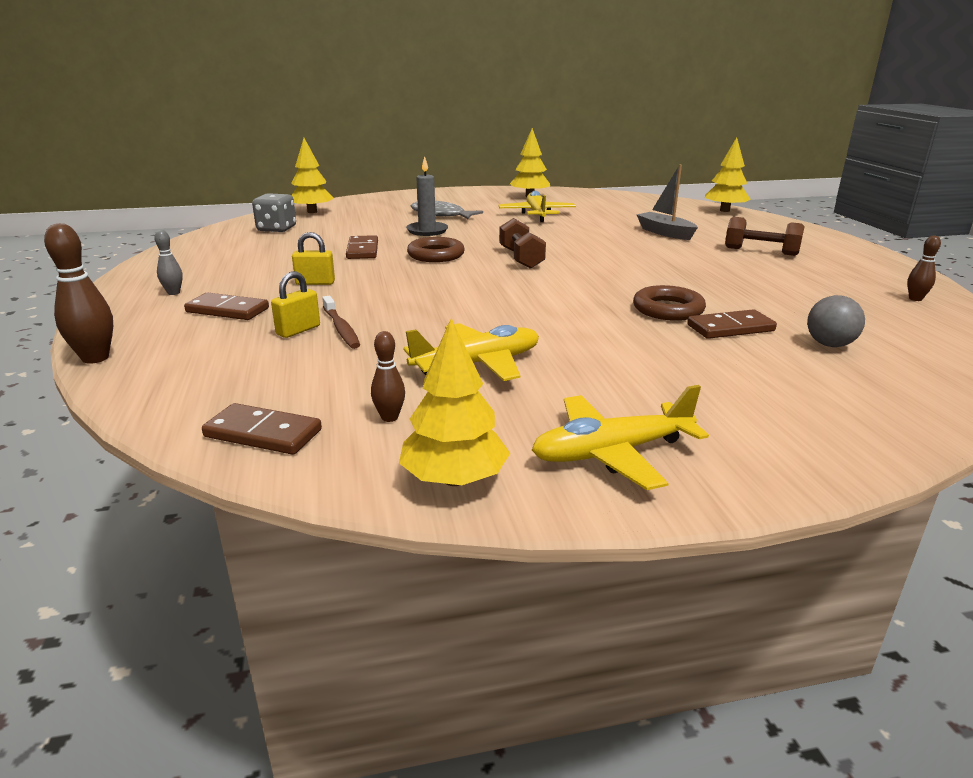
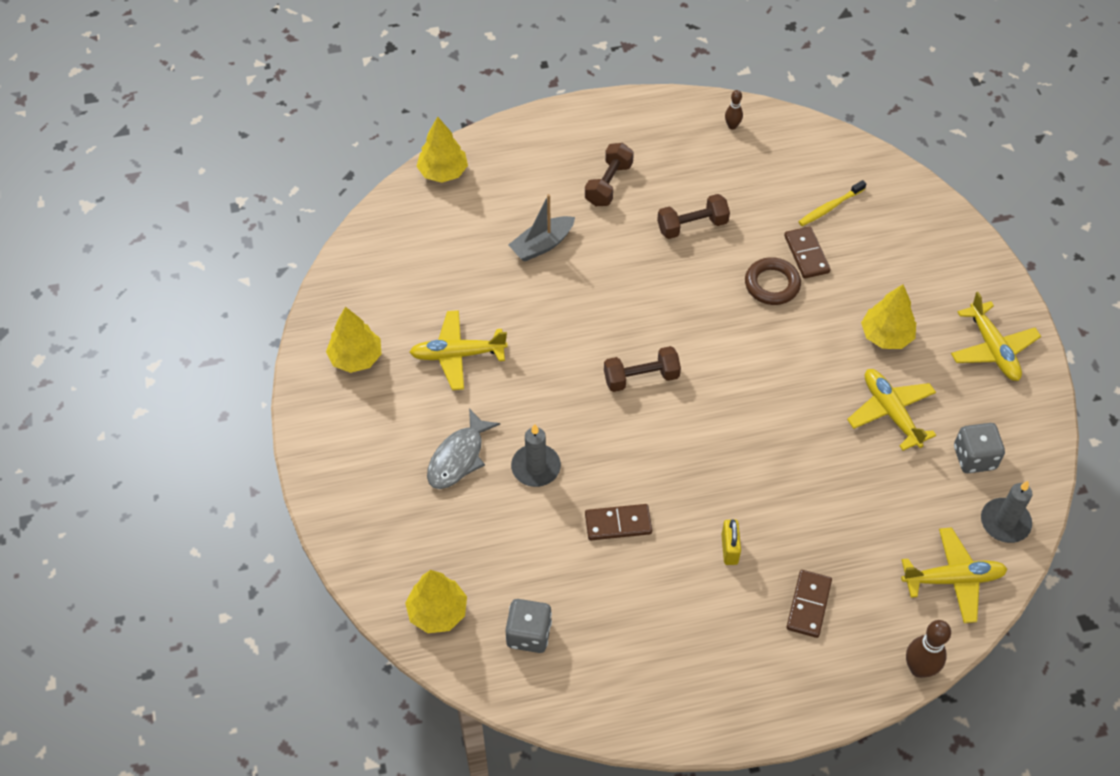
camera: 90 degrees left, 30 degrees up
(173, 293) = (769, 667): grey bowling pin -> none
(198, 387) = (953, 579): none -> yellow plane
(263, 433) = (1005, 522): brown domino -> grey candle
(298, 330) = (846, 538): yellow padlock -> none
(341, 328) = (838, 507): brown toothbrush -> none
(389, 417) = (974, 457): brown bowling pin -> grey dice
(436, 255) = (633, 452): brown ring -> none
(454, 479) = (1032, 421): yellow tree -> yellow tree (886, 336)
(732, 279) = (692, 226): none -> brown dumbbell
(829, 345) = (830, 207): grey ball -> yellow toothbrush

